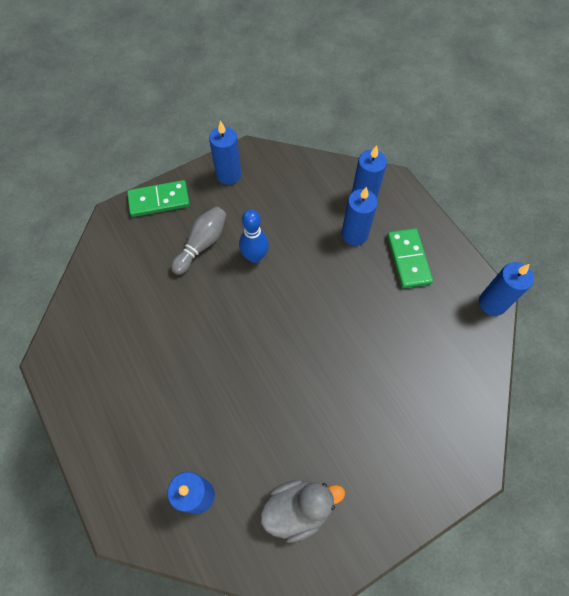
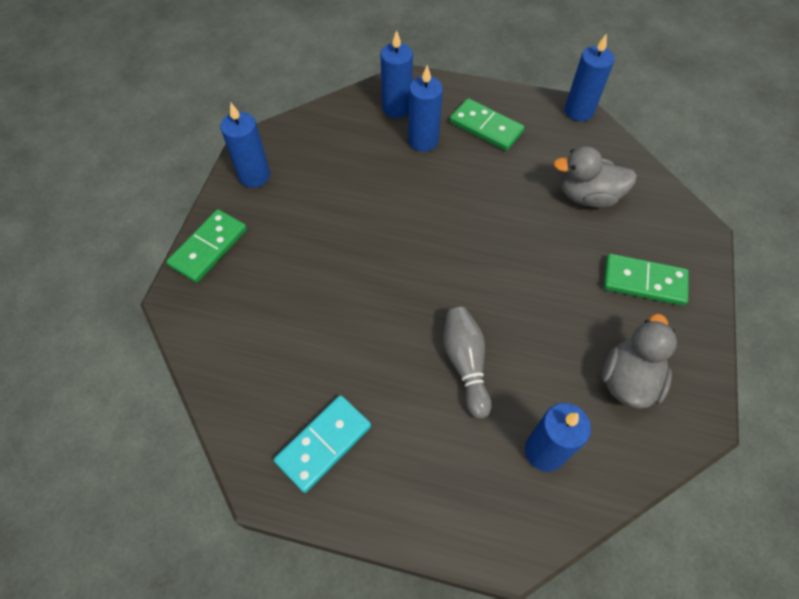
camera: 45 degrees left, 5 degrees down
(96, 369) = (324, 444): none -> turquoise domino
(202, 244) = (299, 251): grey bowling pin -> grey bowling pin (465, 364)
(255, 256) = (360, 222): blue bowling pin -> none
(387, 461) = (643, 281): none -> green domino
(421, 369) = (587, 196): none -> grey duck

